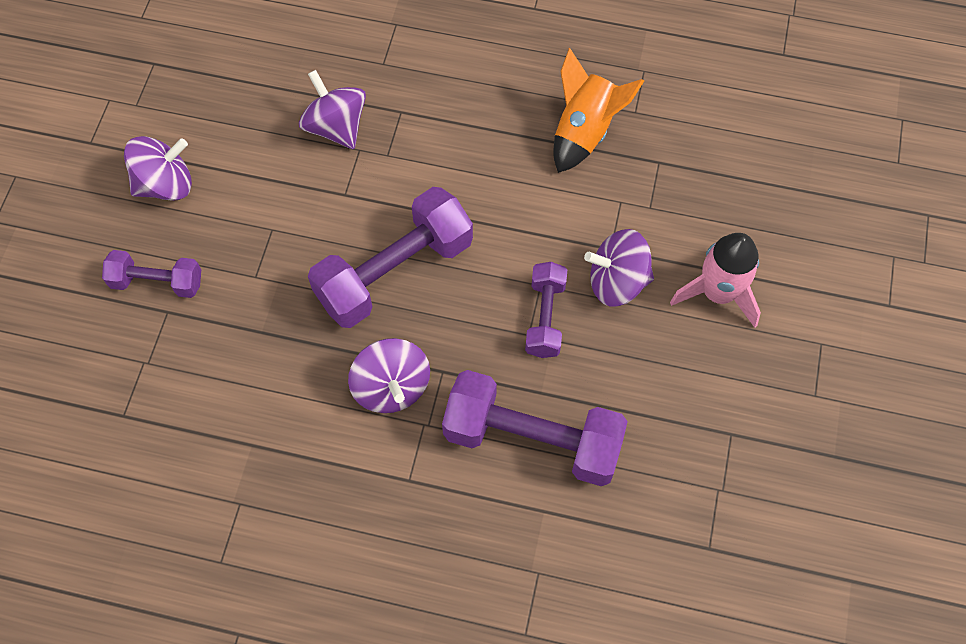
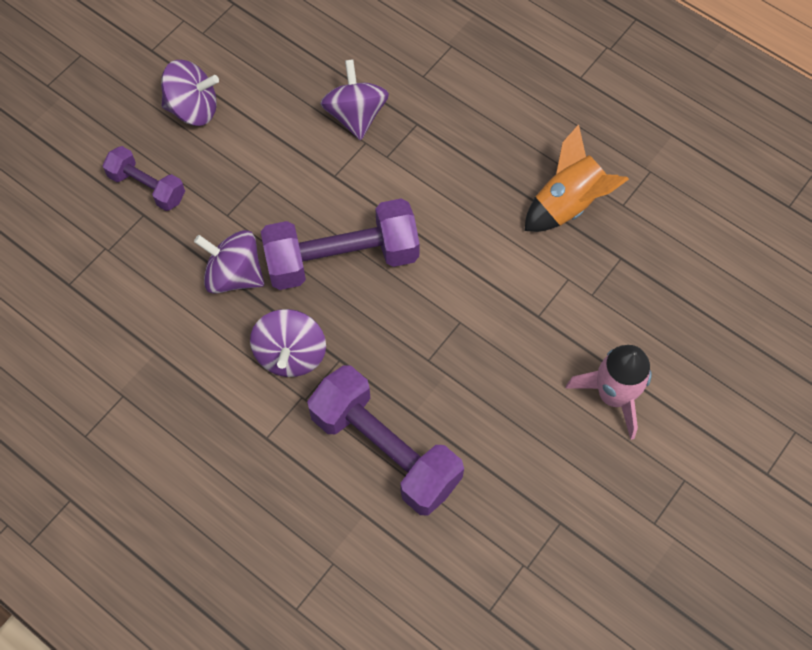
camera: 25 degrees right, 0 degrees up
(545, 317) = (449, 351): purple dumbbell -> none
(617, 282) = (528, 347): purple spinning top -> purple spinning top (234, 275)

